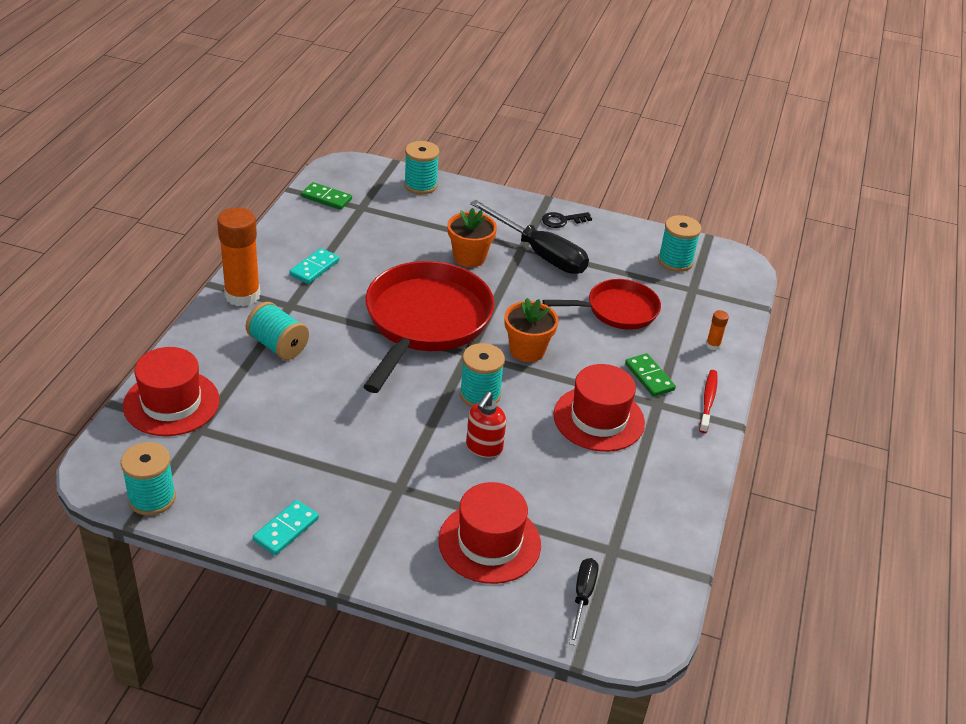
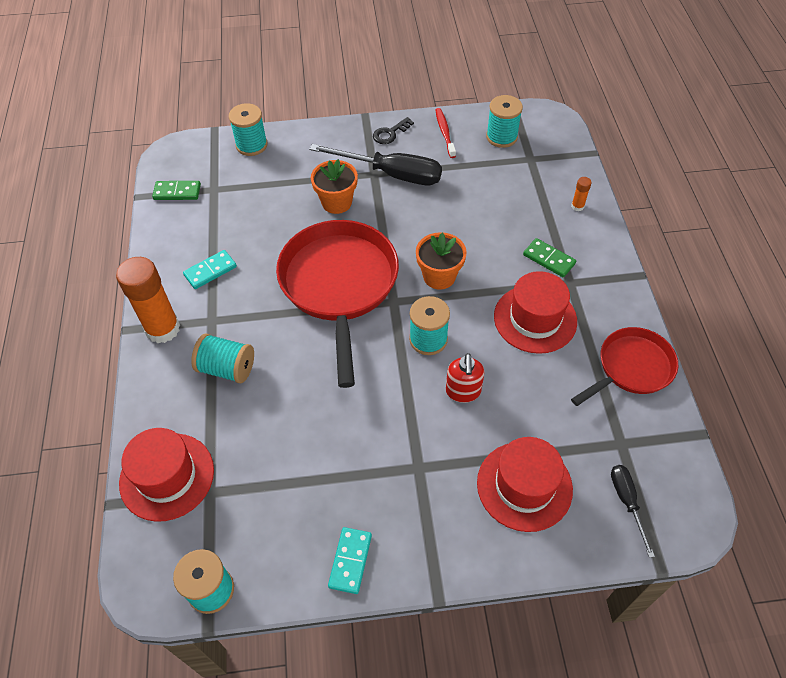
camera: 20 degrees left, 15 degrees up
(314, 268) = (210, 271): turquoise domino -> turquoise domino turned 45 degrees clockwise
(617, 310) = (486, 204): red pan -> red pan (631, 368)
(708, 401) = (605, 262): red toothbrush -> red toothbrush (444, 132)

